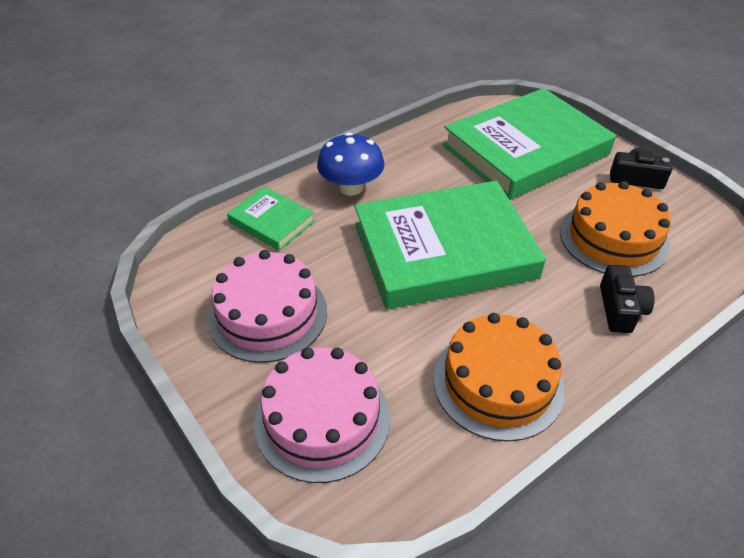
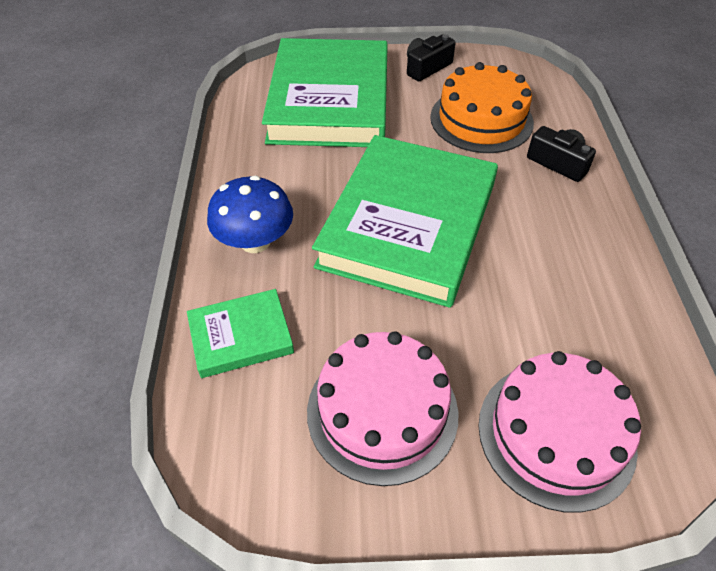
camera: 55 degrees left, 5 degrees up
(498, 383) = (588, 279): orange cake -> none

